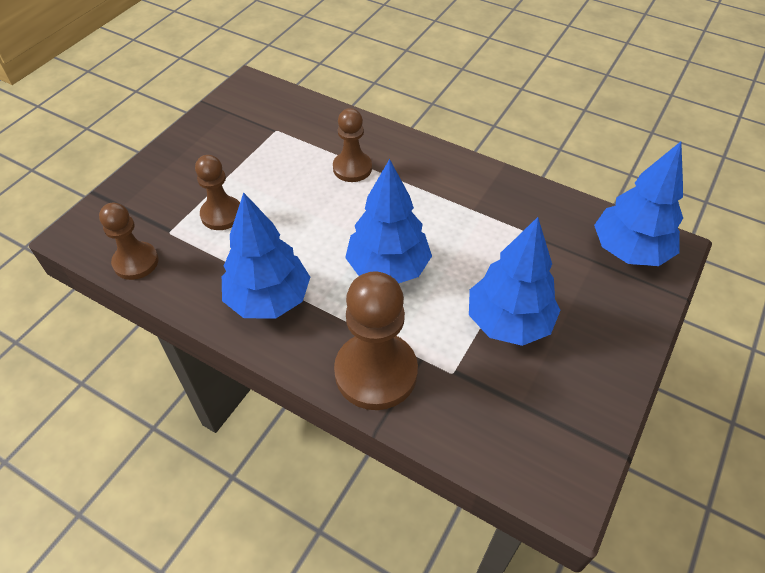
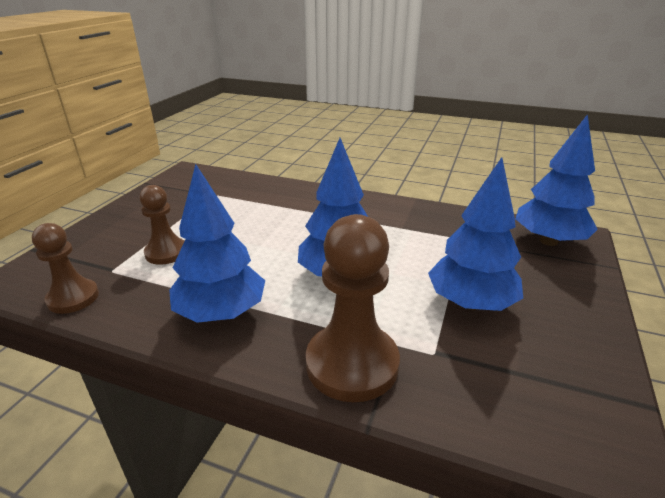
camera: 10 degrees left, 20 degrees down
(352, 168) = (286, 211): brown pawn -> none

